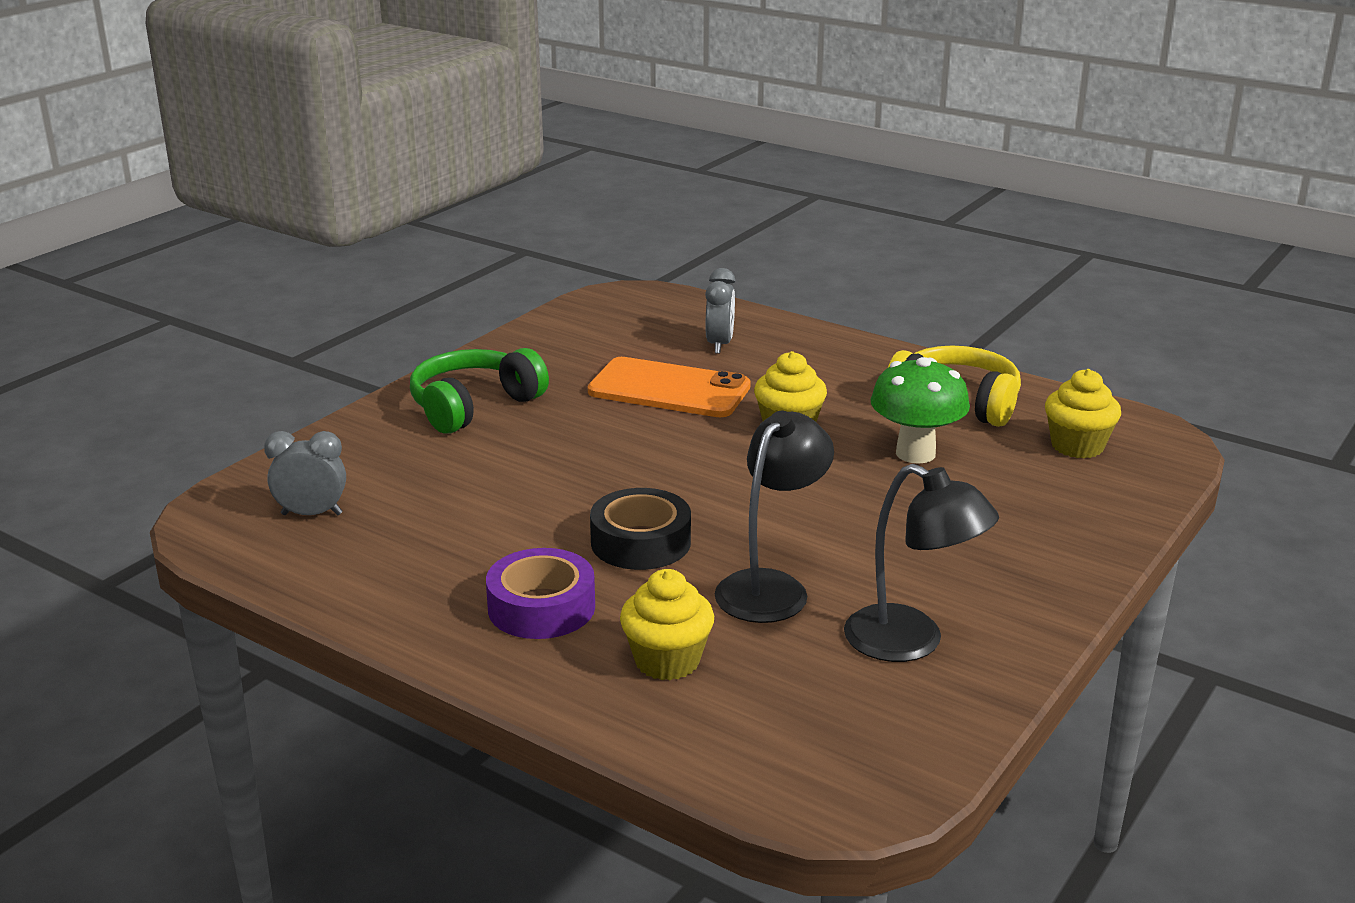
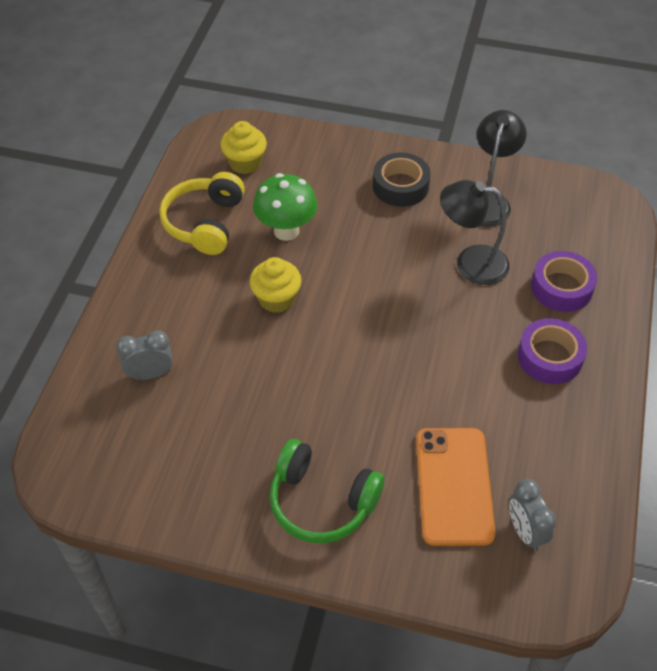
camera: 110 degrees left, 25 degrees up
(640, 542) = (458, 333): black tape -> black tape (400, 186)
(667, 661) = (561, 287): yellow cupcake -> purple tape
(669, 389) = (243, 383): orange phone -> orange phone (454, 486)

